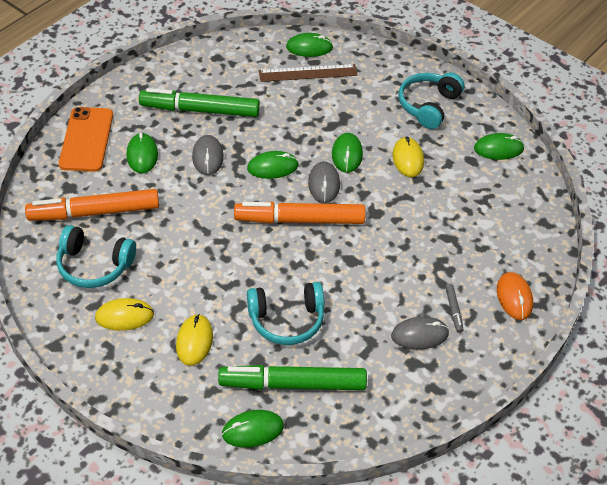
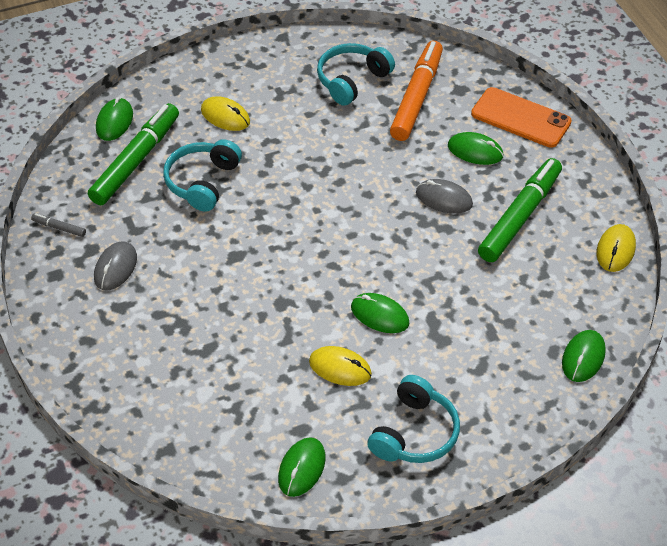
camera: 120 degrees right, 0 degrees up
(124, 316) = (282, 83): yellow mouse -> yellow mouse (615, 250)
(272, 167) = (398, 244): green mouse -> none
(299, 220) = (312, 237): orange marker -> none
(308, 73) = (535, 336): brown ruler -> none
(324, 184) = (349, 277): grey mouse -> none
(428, 105) = (414, 433): turquoise headphones -> turquoise headphones turned 60 degrees clockwise
(453, 310) = (121, 307): grey marker -> grey marker (59, 228)
(514, 297) = (98, 365): orange mouse -> none

